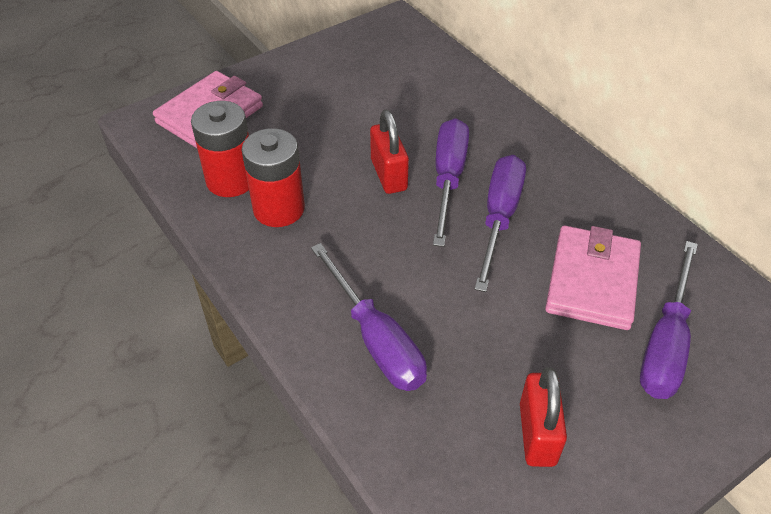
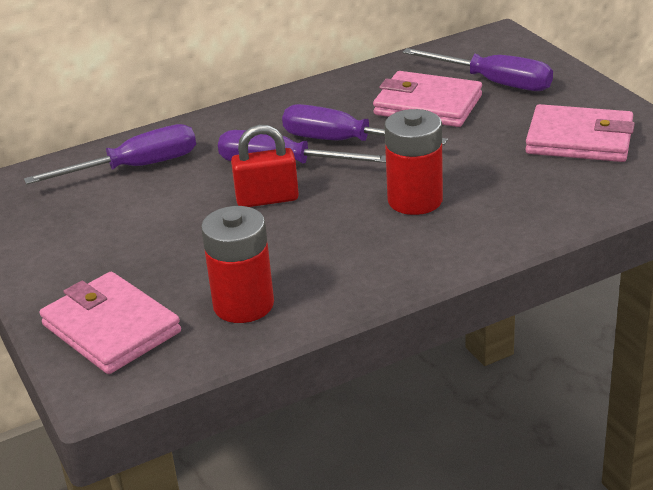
camera: 80 degrees left, 15 degrees down
(279, 209) = (301, 268): red battery -> red battery (415, 200)
(376, 339) = (485, 209): purple screwdriver -> purple screwdriver (135, 168)
(537, 434) = (579, 140): red padlock -> pink wallet

